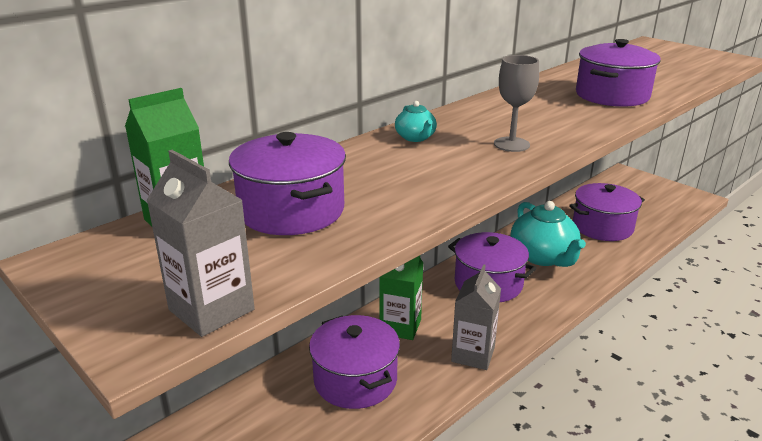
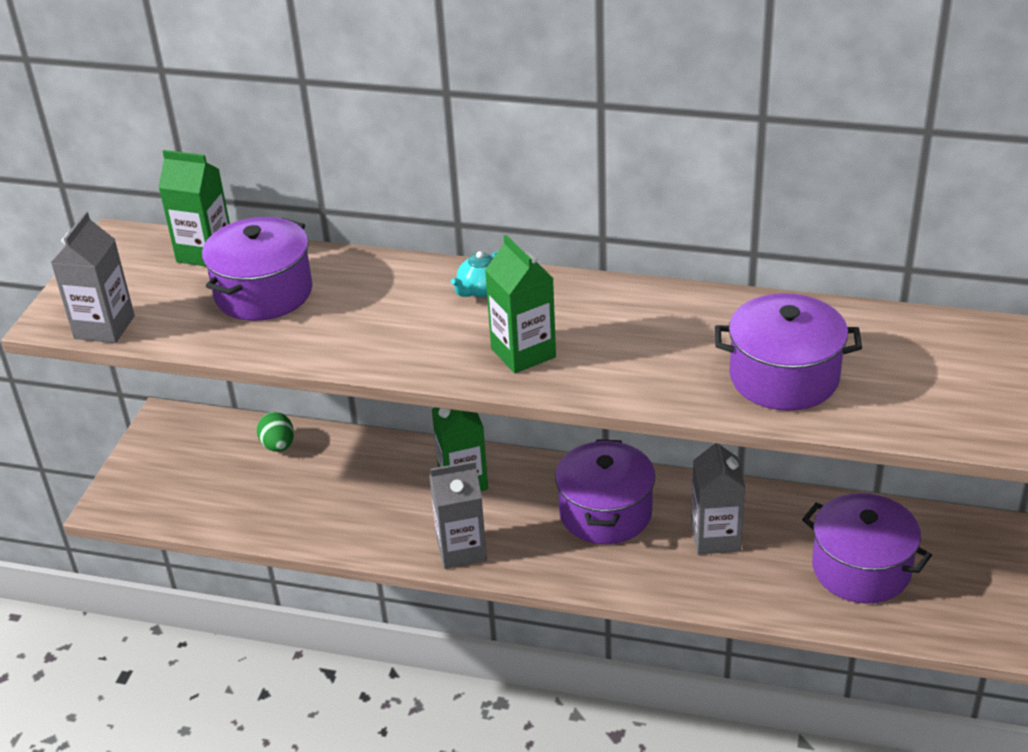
camera: 60 degrees right, 10 degrees up
(252, 406) = (278, 446): none -> green egg
(355, 380) = (358, 488): purple pot -> none
(511, 144) = (523, 353): grey goblet -> green carton
(543, 257) = (715, 537): turquoise teapot -> grey carton

